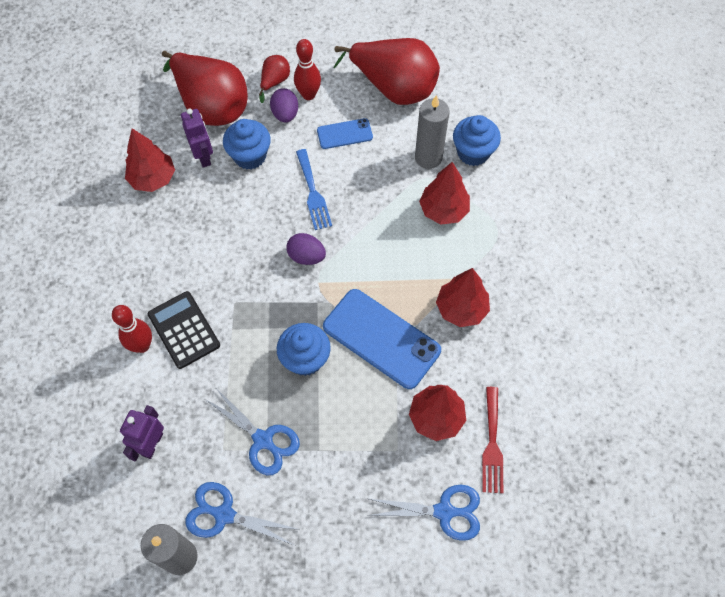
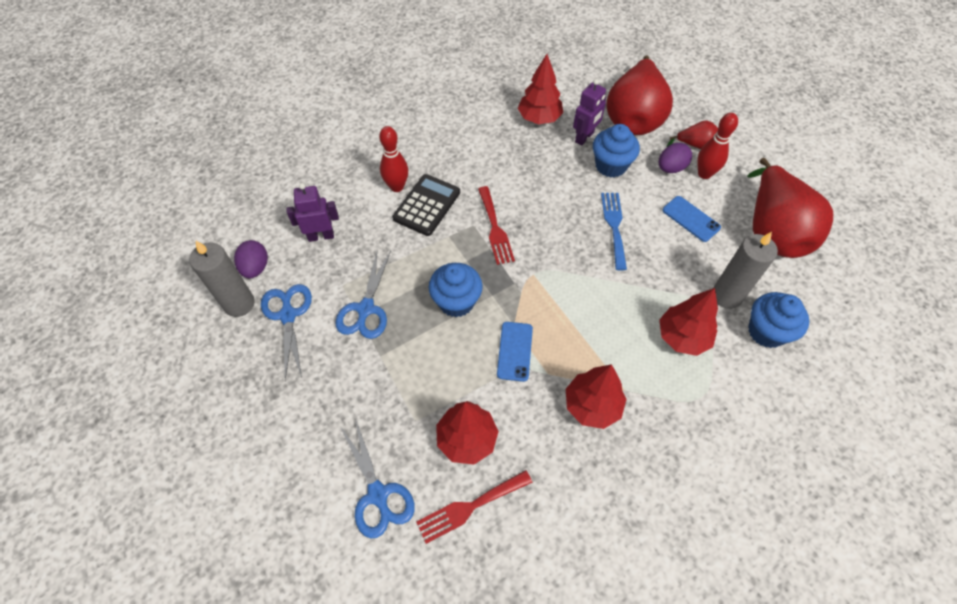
camera: 60 degrees right, 5 degrees down
(251, 286) = (495, 228): none -> red fork
(306, 256) = (551, 253): purple egg -> purple egg (255, 268)
(313, 193) = (614, 226): blue fork -> blue fork turned 135 degrees clockwise
(381, 338) = (515, 351): blue phone -> blue phone, size x0.53

